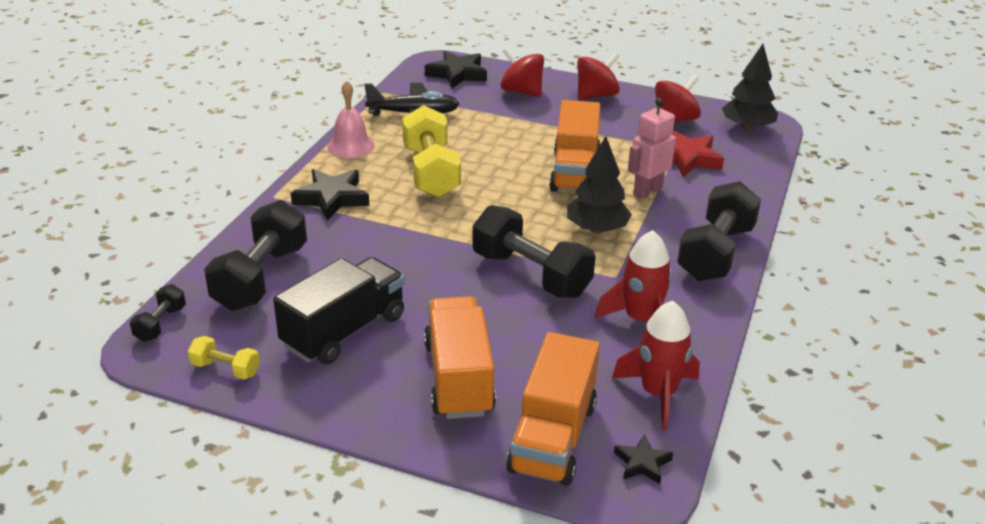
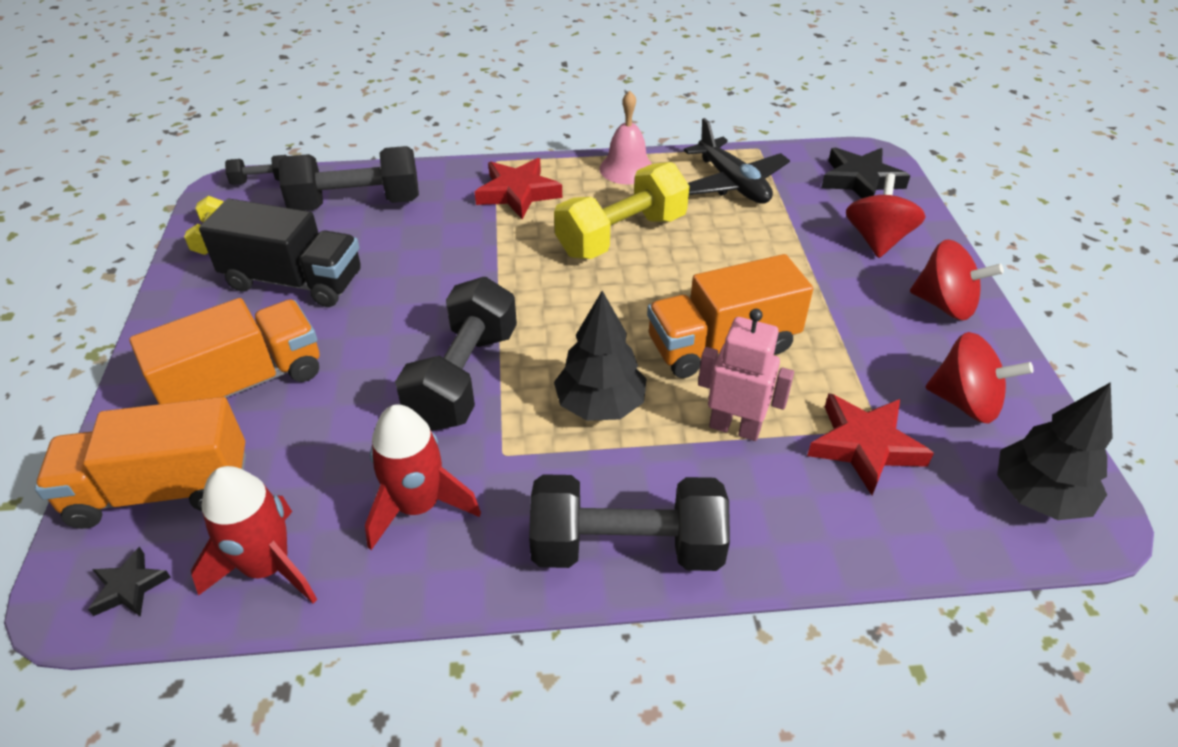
camera: 65 degrees right, 10 degrees up
(332, 198) = (518, 193): black star -> red star

